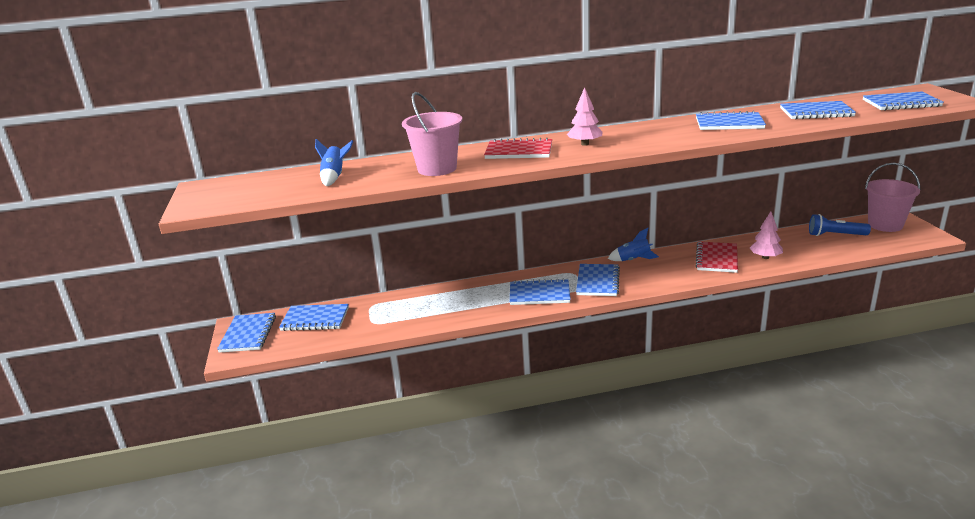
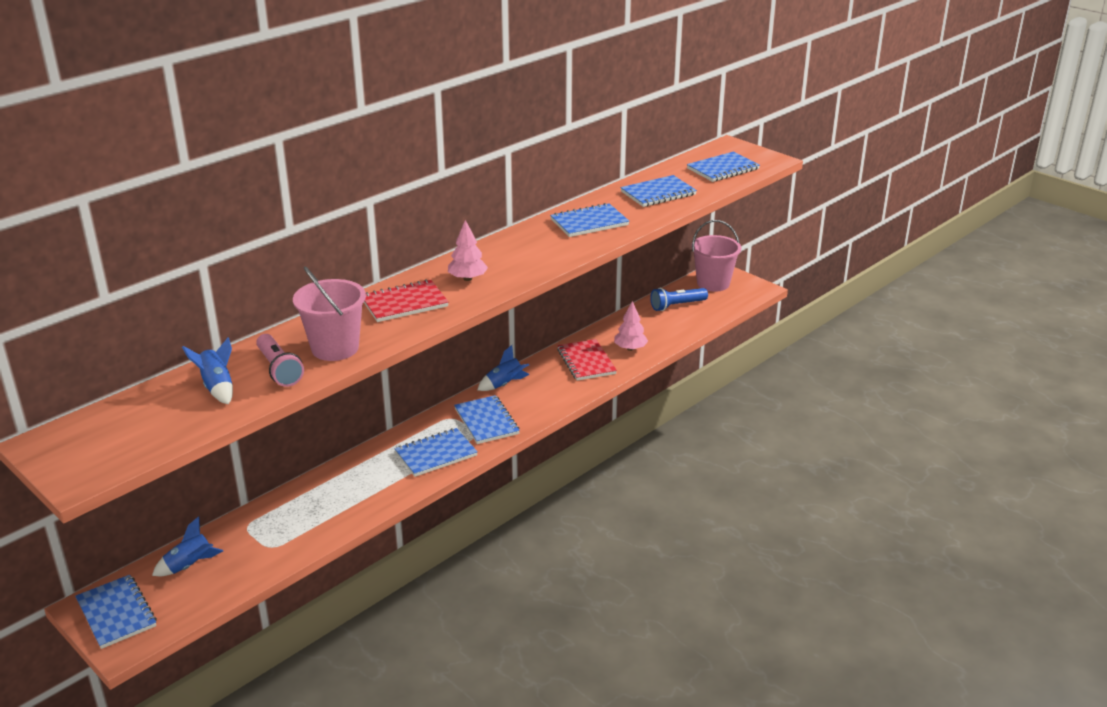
camera: 35 degrees left, 5 degrees up
(315, 319) = (190, 566): blue notebook -> blue rocket
(384, 174) = (279, 370): none -> pink flashlight

